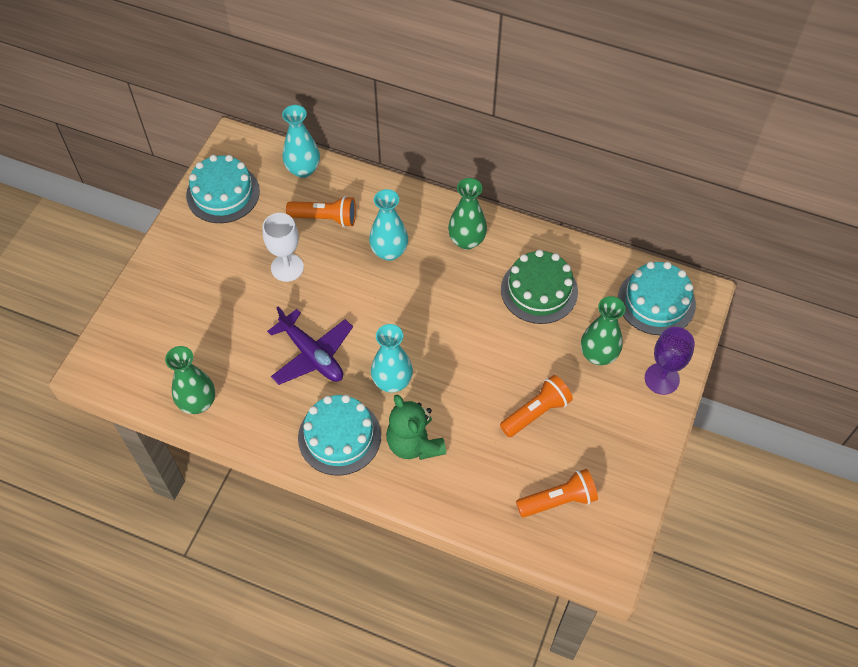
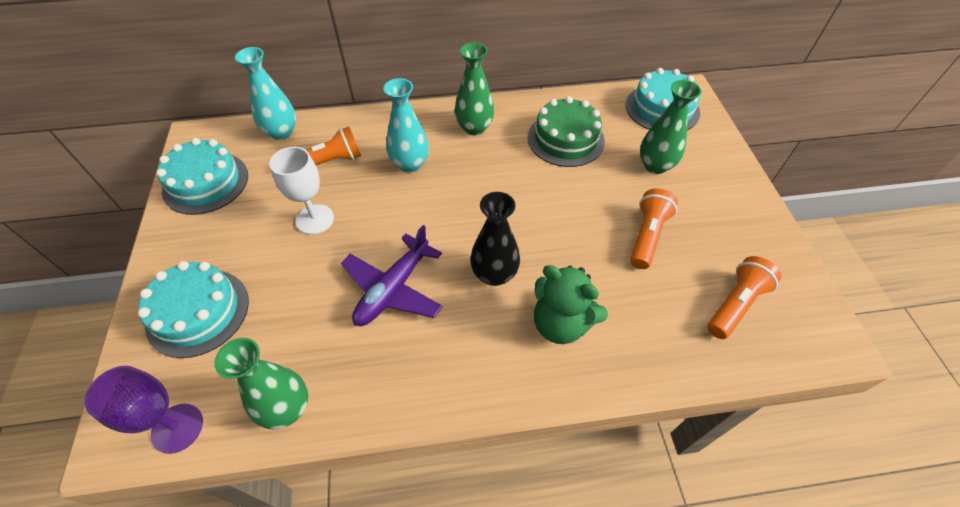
camera: 30 degrees left, 5 degrees down
(312, 355) = (393, 289): purple plane -> purple plane turned 105 degrees clockwise
(339, 436) = (478, 358): turquoise cake -> turquoise cake (198, 312)
(392, 381) = (494, 274): turquoise vase -> black vase
(662, 379) = (719, 160): purple goblet -> purple goblet (177, 428)

